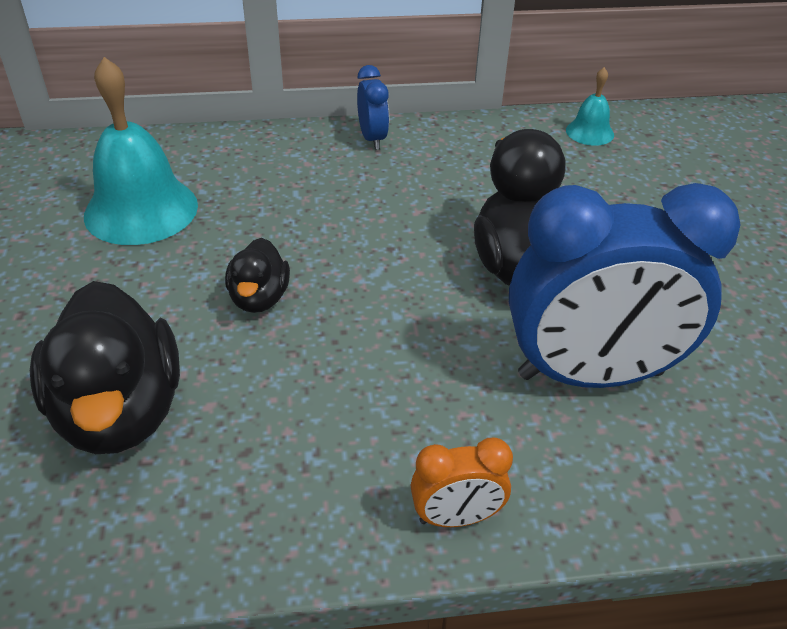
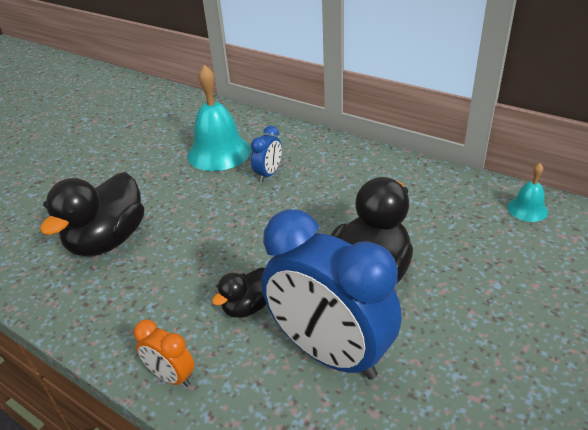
camera: 45 degrees right, 5 degrees down
(259, 298) = (217, 219): black duck -> black duck (247, 307)
(372, 138) = (374, 159): blue clock -> blue clock (268, 174)

